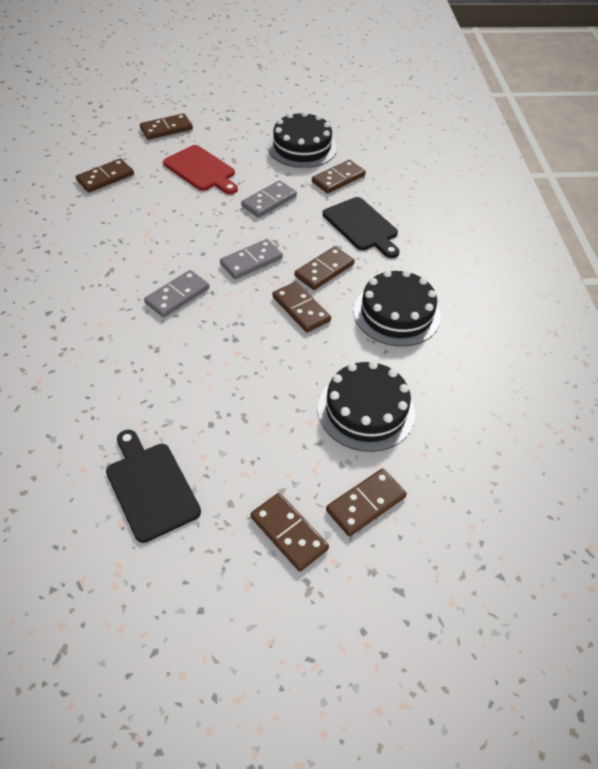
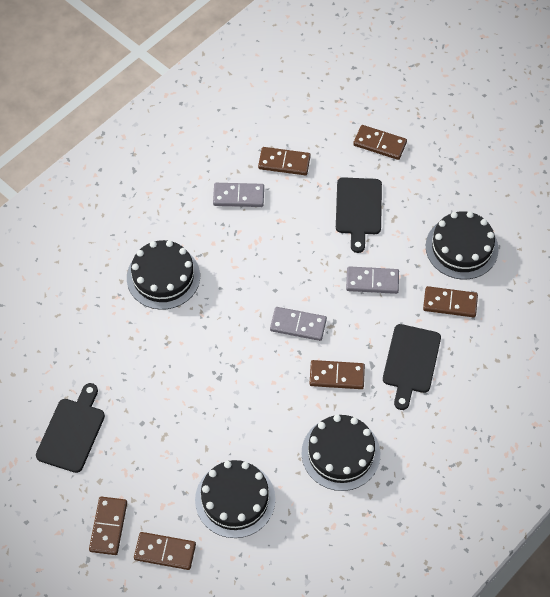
camera: 50 degrees right, 10 degrees up
(92, 308) = (163, 277): none -> black cake
(177, 296) = (221, 312): grey domino -> grey domino (238, 196)
(201, 170) = (358, 210): red cutting board -> black cutting board
(301, 309) = (284, 392): brown domino -> none

